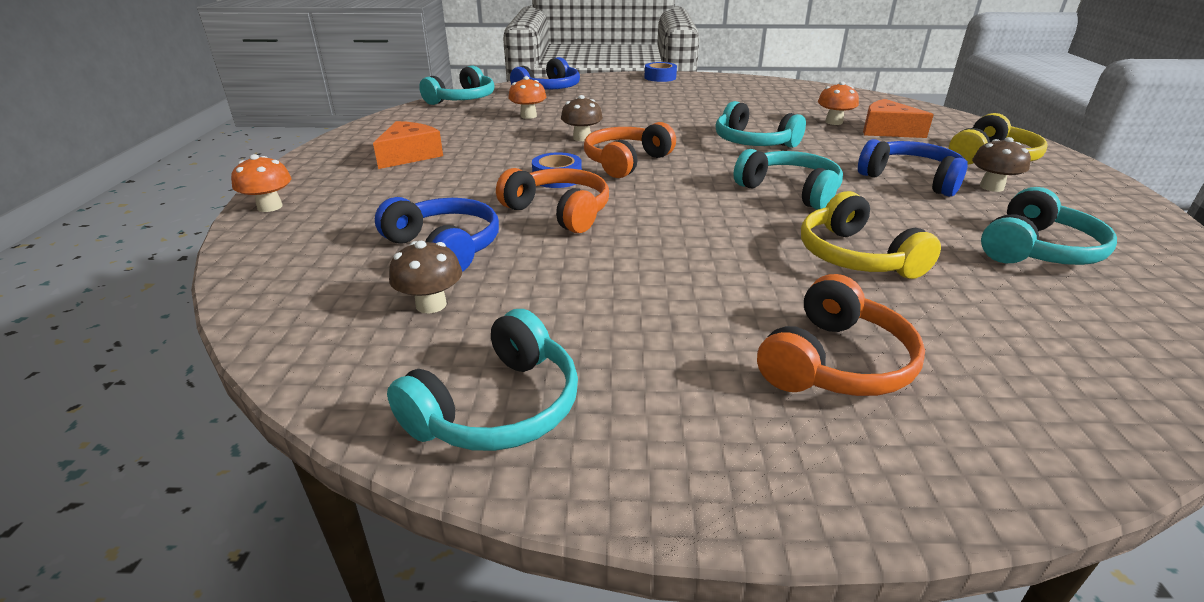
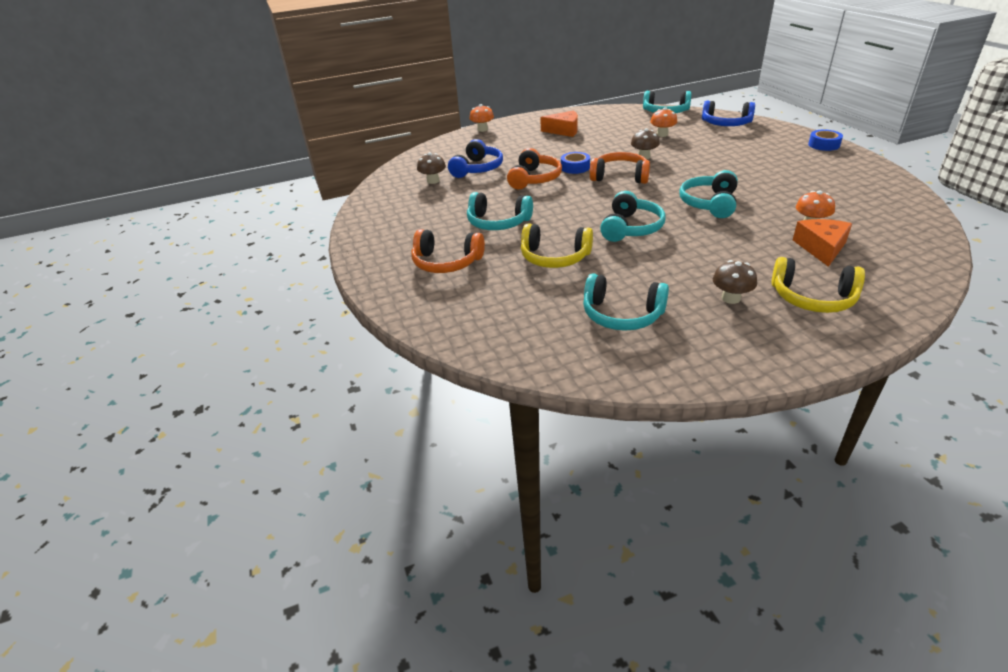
camera: 70 degrees right, 5 degrees up
(498, 407) = (382, 209): turquoise headphones -> turquoise headphones (498, 222)
(855, 256) = (554, 257): yellow headphones -> yellow headphones turned 120 degrees counterclockwise
(911, 179) = (706, 266): blue headphones -> none

